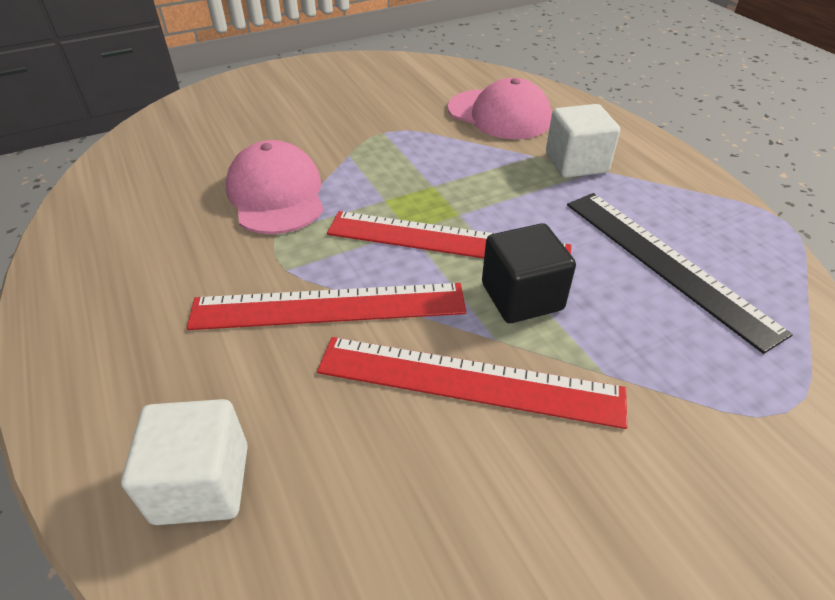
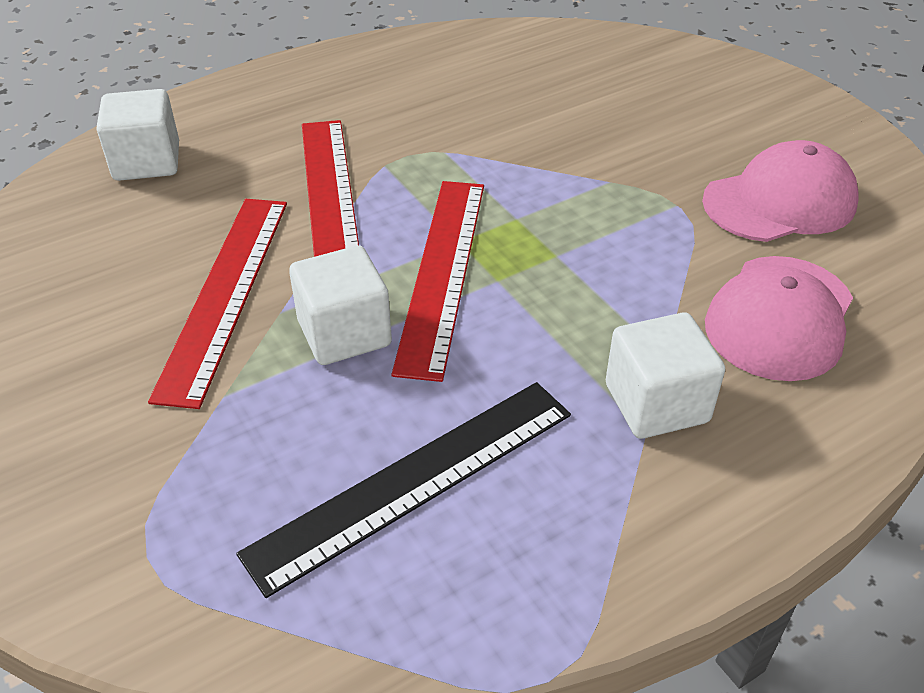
camera: 85 degrees right, 0 degrees up
(276, 194) = (510, 141): pink cap -> pink cap (779, 202)
(522, 297) = (344, 333): black cube -> white cube

